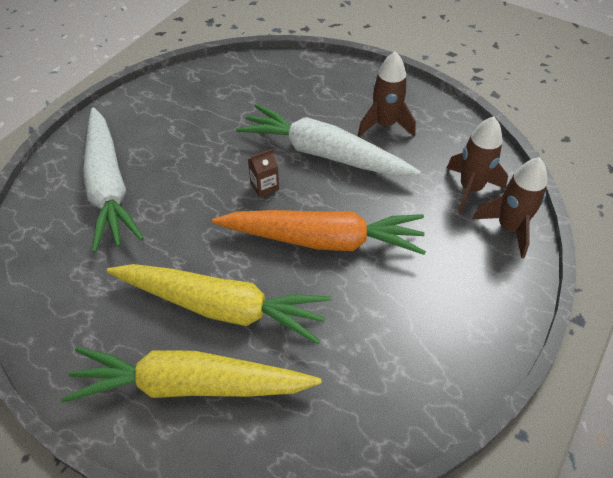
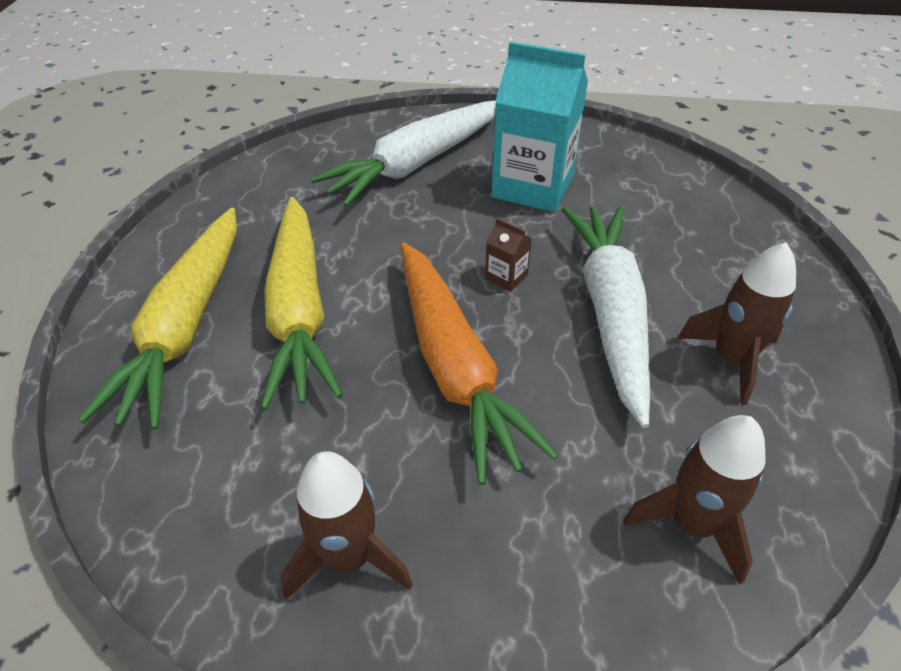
camera: 65 degrees right, 5 degrees down
(188, 137) = (533, 186): none -> turquoise carton
(190, 385) = (186, 326): yellow carrot -> yellow carrot turned 150 degrees counterclockwise
(509, 228) = (645, 618): brown rocket -> brown rocket (349, 557)

